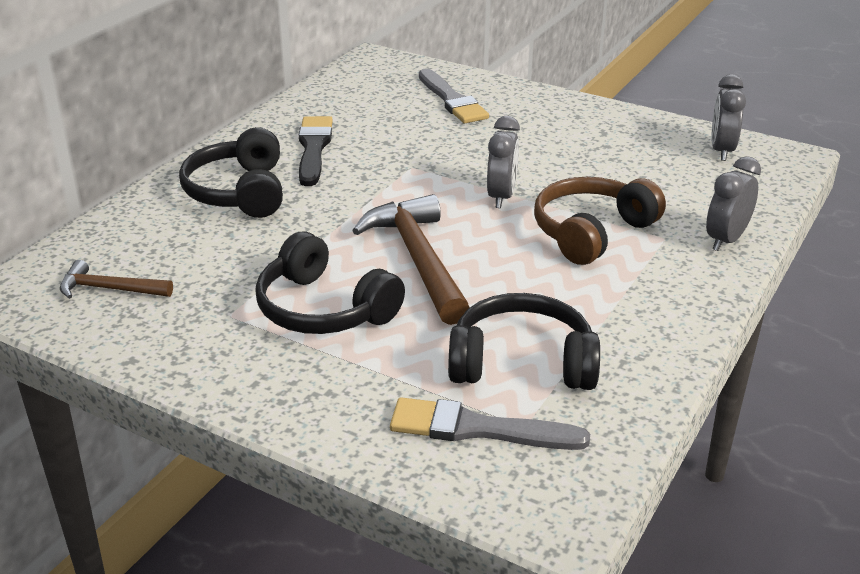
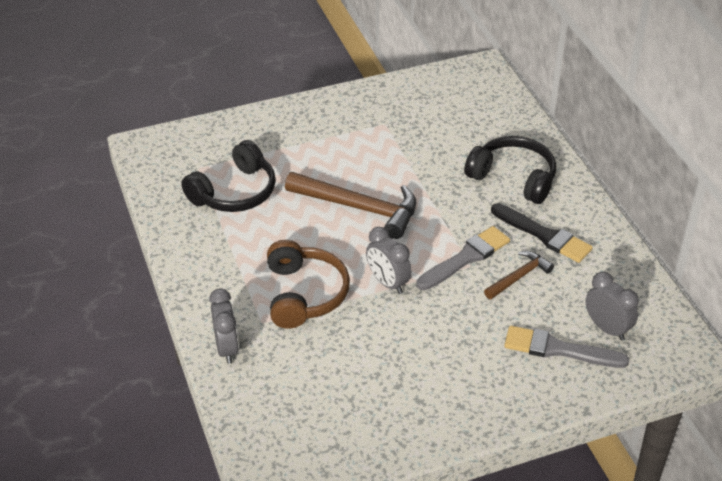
camera: 130 degrees right, 10 degrees up
(110, 289) = (451, 97): brown hammer -> brown hammer (519, 277)
(324, 309) = (354, 154): black headphones -> none
(478, 429) = (213, 154): grey brush -> grey brush (465, 258)
(721, 150) = (321, 447): grey clock -> grey clock (607, 328)

